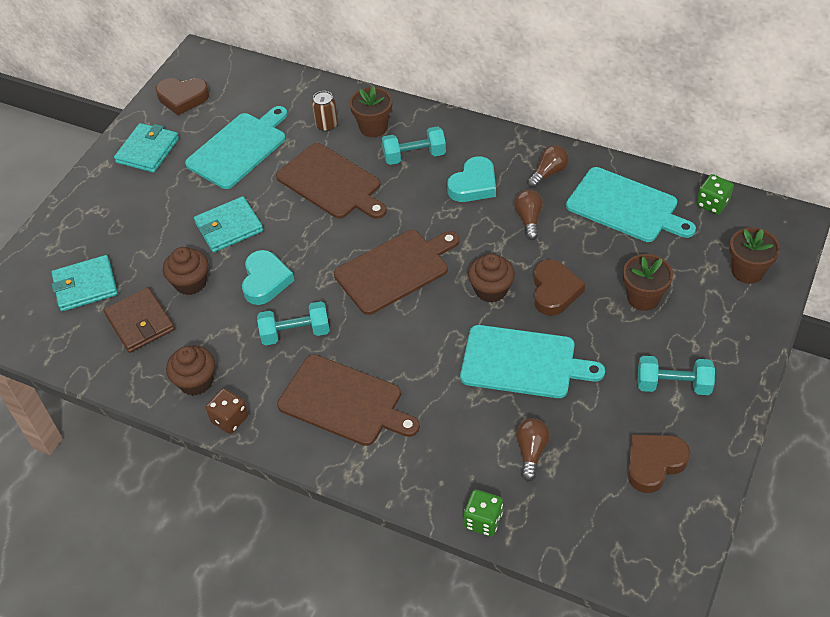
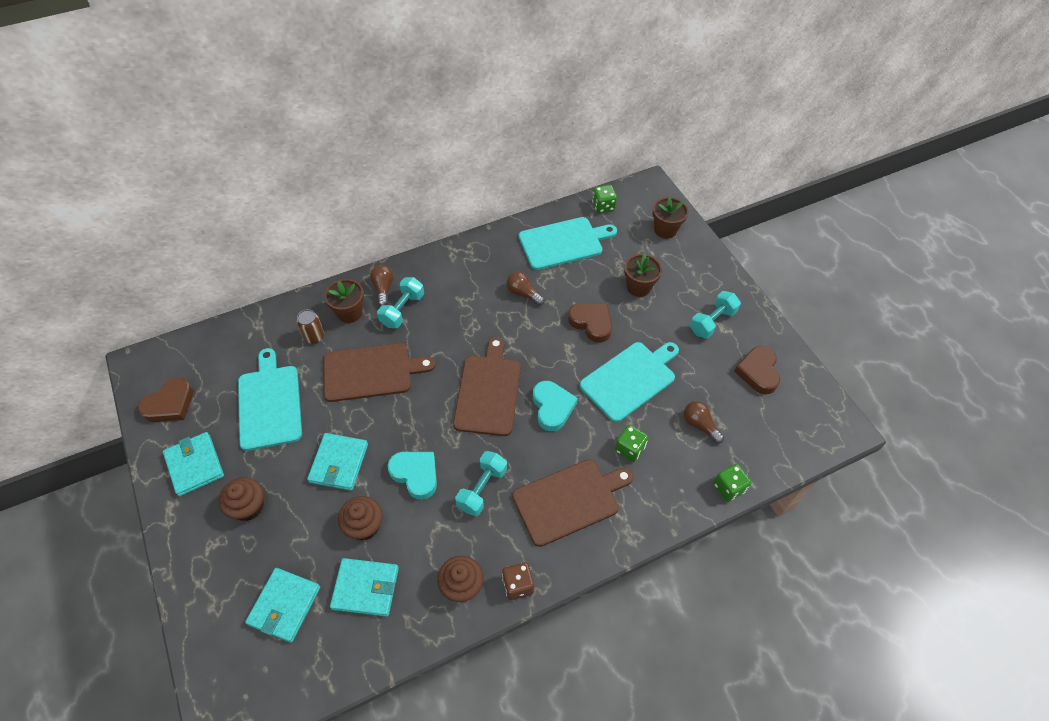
camera: 55 degrees left, 5 degrees up
(140, 322) = (365, 588): brown wallet -> turquoise wallet
(444, 412) = (629, 449): none -> green dice
(473, 185) = (464, 298): turquoise heart -> turquoise heart (552, 407)
(491, 290) = (558, 353): brown cupcake -> brown cupcake (248, 507)
(548, 173) = (497, 256): brown light bulb -> brown light bulb (383, 289)

